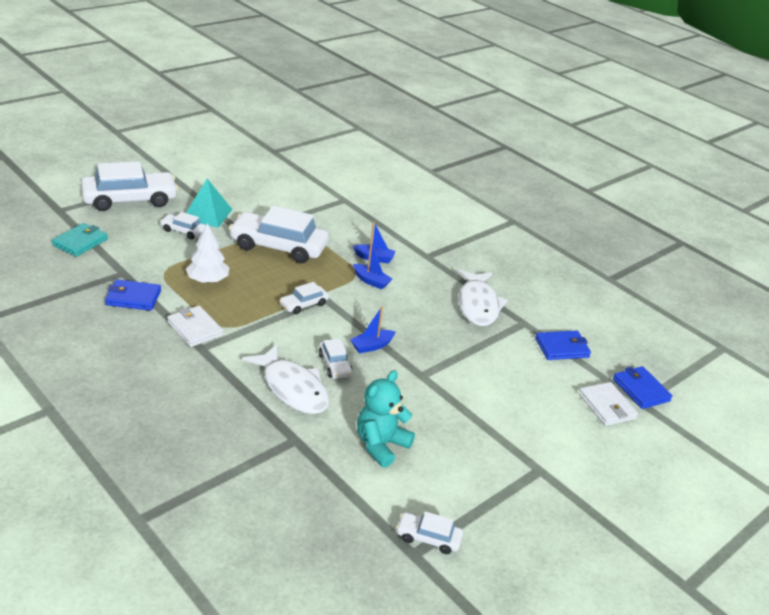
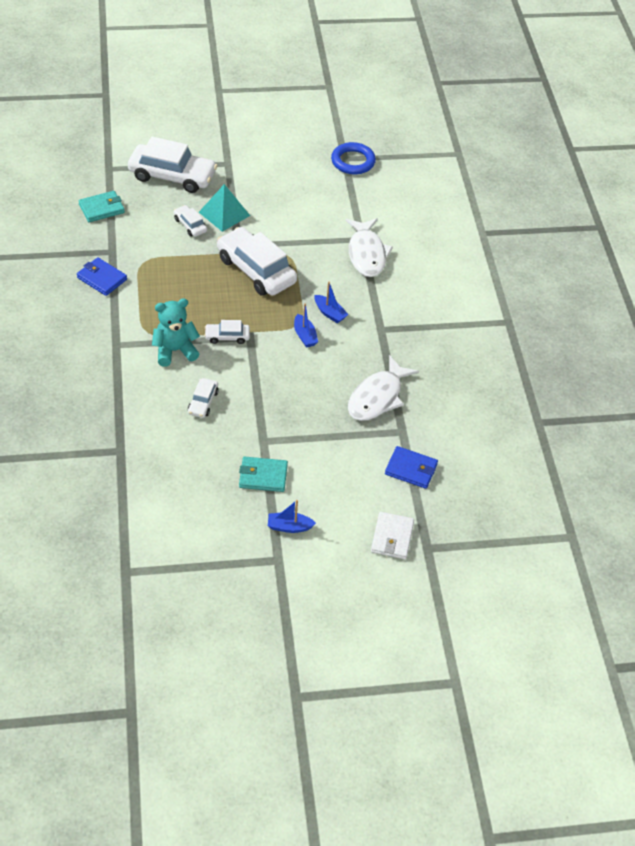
camera: 35 degrees right, 15 degrees up
(195, 329) = (125, 325): white wallet -> none
(207, 280) = (170, 283): white tree -> none
(282, 151) = (353, 161): none -> blue ring
(292, 388) = (153, 408): white fish -> white fish (366, 254)
(372, 346) = (247, 398): blue boat -> blue boat (289, 527)
(381, 445) = (177, 483): turquoise teddy bear -> turquoise teddy bear (175, 351)
(428, 538) = (146, 566): white car -> none
(452, 404) = (263, 476): none -> turquoise wallet
(641, 390) = (440, 538): blue wallet -> none

